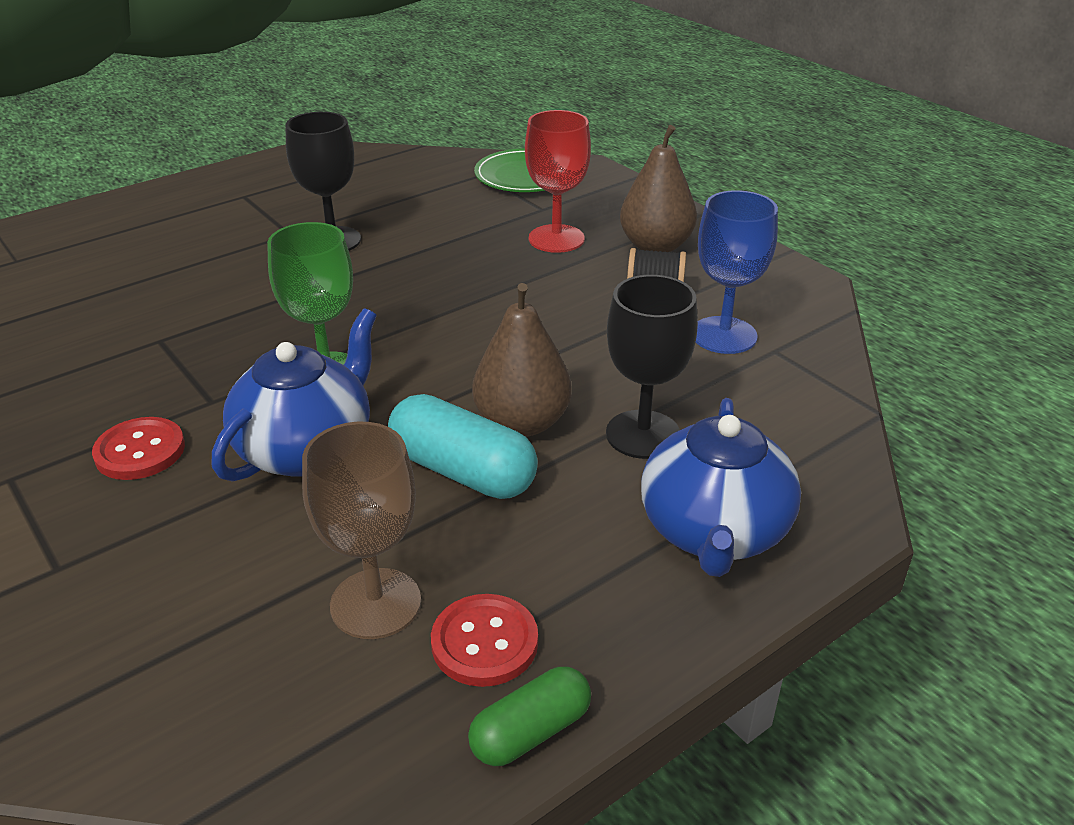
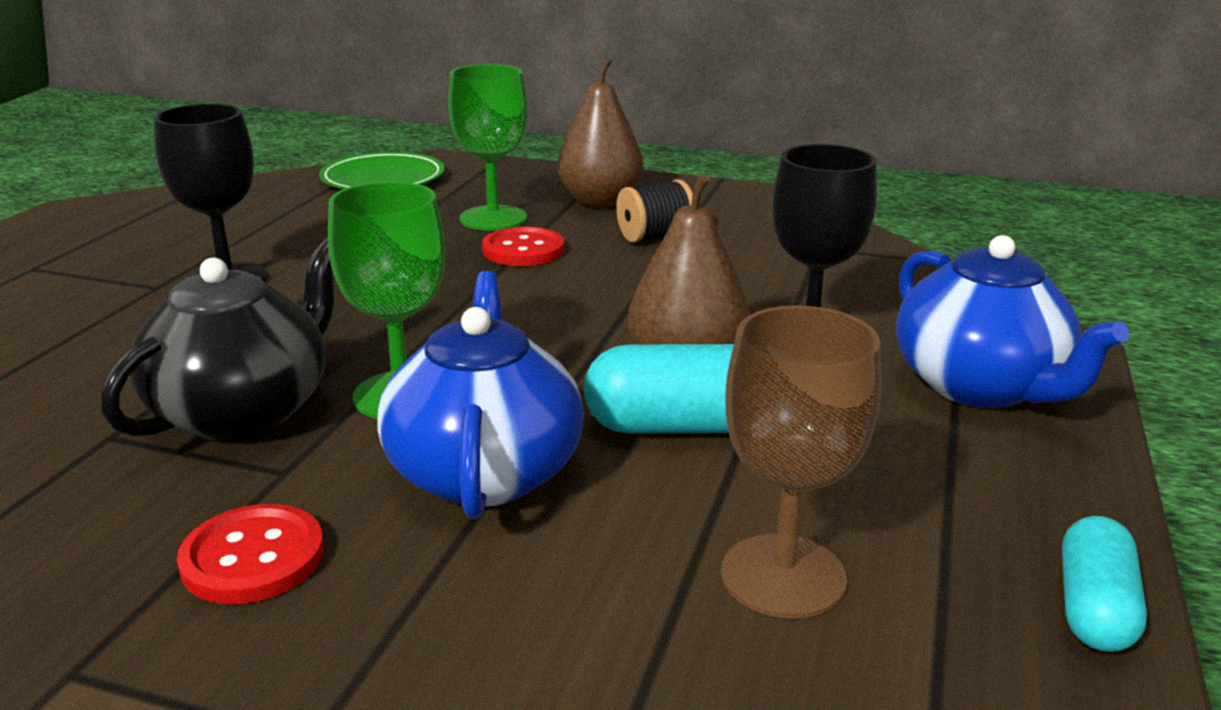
camera: 35 degrees left, 10 degrees down
(236, 350) = (244, 411): none -> black teapot
(484, 642) = (938, 557): red button -> red button (523, 250)
(531, 731) = (1094, 608): green capsule -> turquoise capsule
(556, 239) = (493, 218): red goblet -> green goblet
(724, 335) = (761, 248): blue goblet -> none

